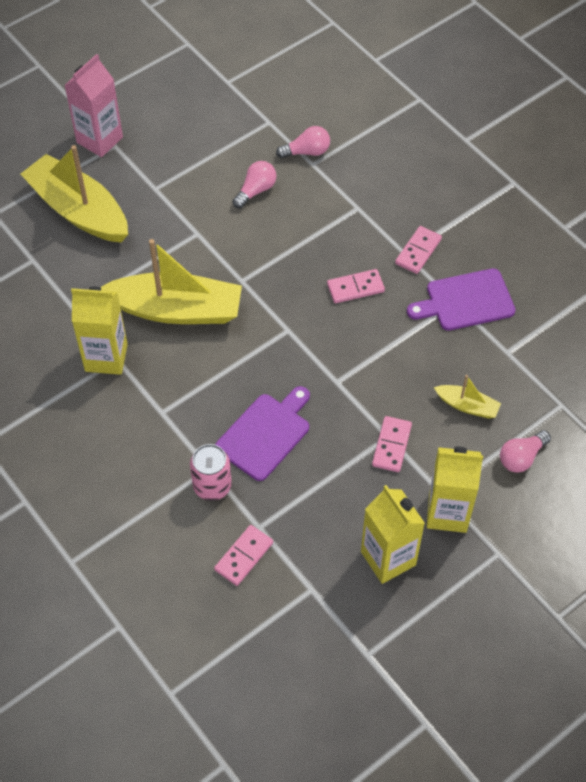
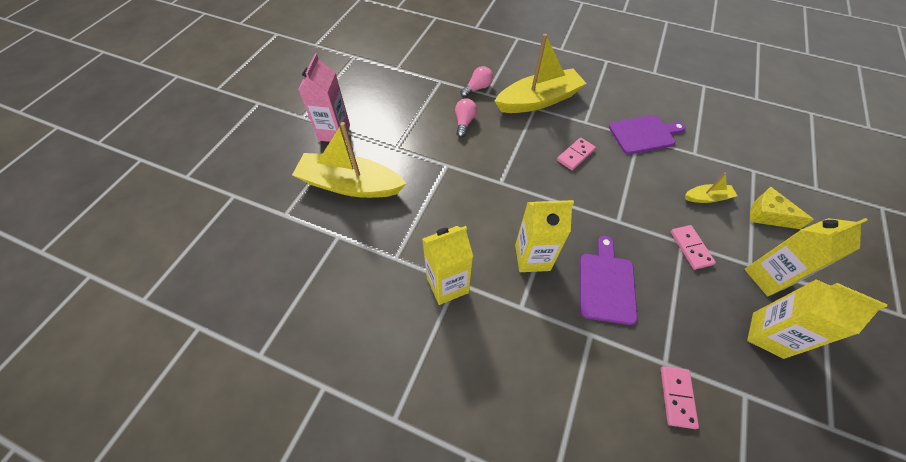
camera: 30 degrees left, 0 degrees up
(176, 310) = (472, 223): yellow boat -> yellow boat (538, 100)
(211, 373) = (532, 257): none -> yellow carton
(212, 486) = (605, 348): pink can -> none
(418, 251) = (591, 118): pink domino -> none
(465, 301) = (644, 134): purple cutting board -> purple cutting board turned 150 degrees counterclockwise
(521, 457) = (768, 215): pink light bulb -> yellow cheese

